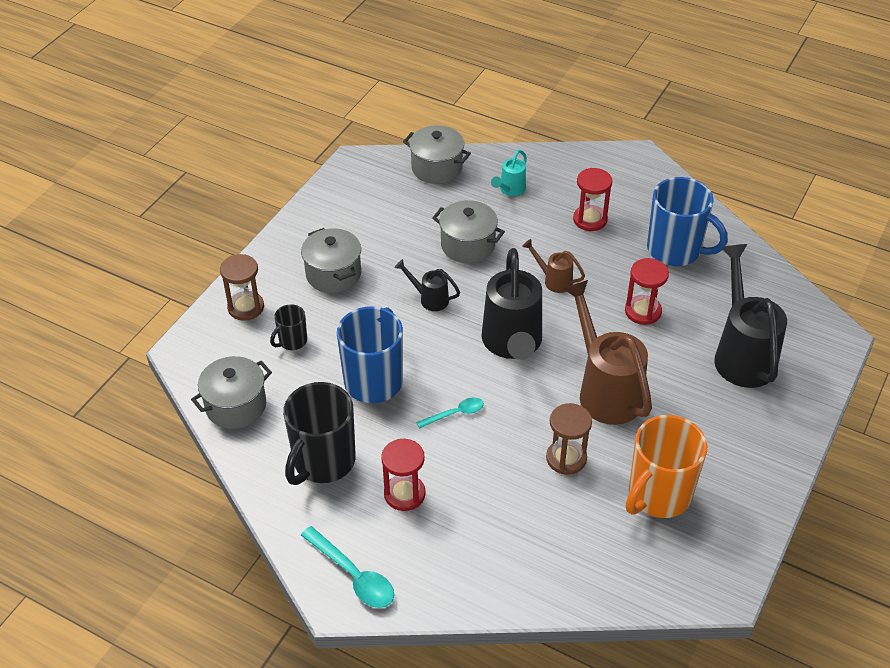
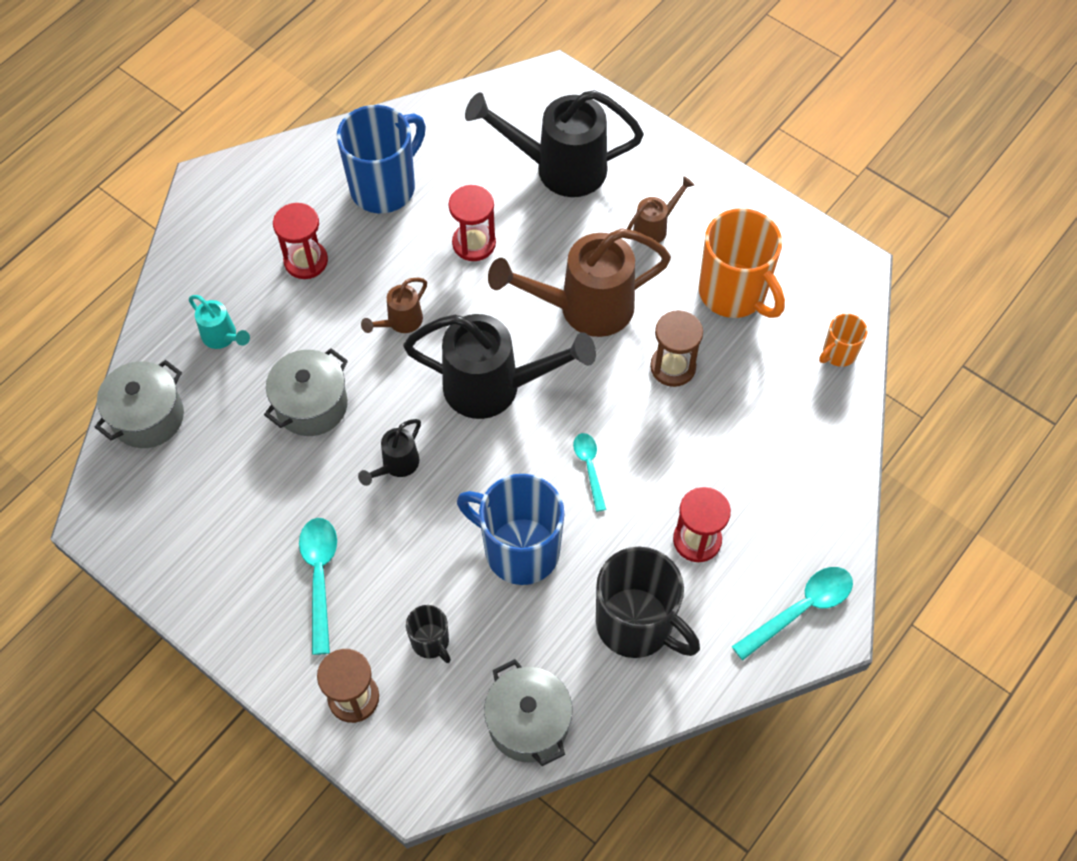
camera: 80 degrees left, 15 degrees up
(333, 274) = (320, 576): grey pot -> turquoise spoon
(620, 585) = (838, 353): none -> orange mug
(707, 429) = (655, 227): none -> brown watering can

